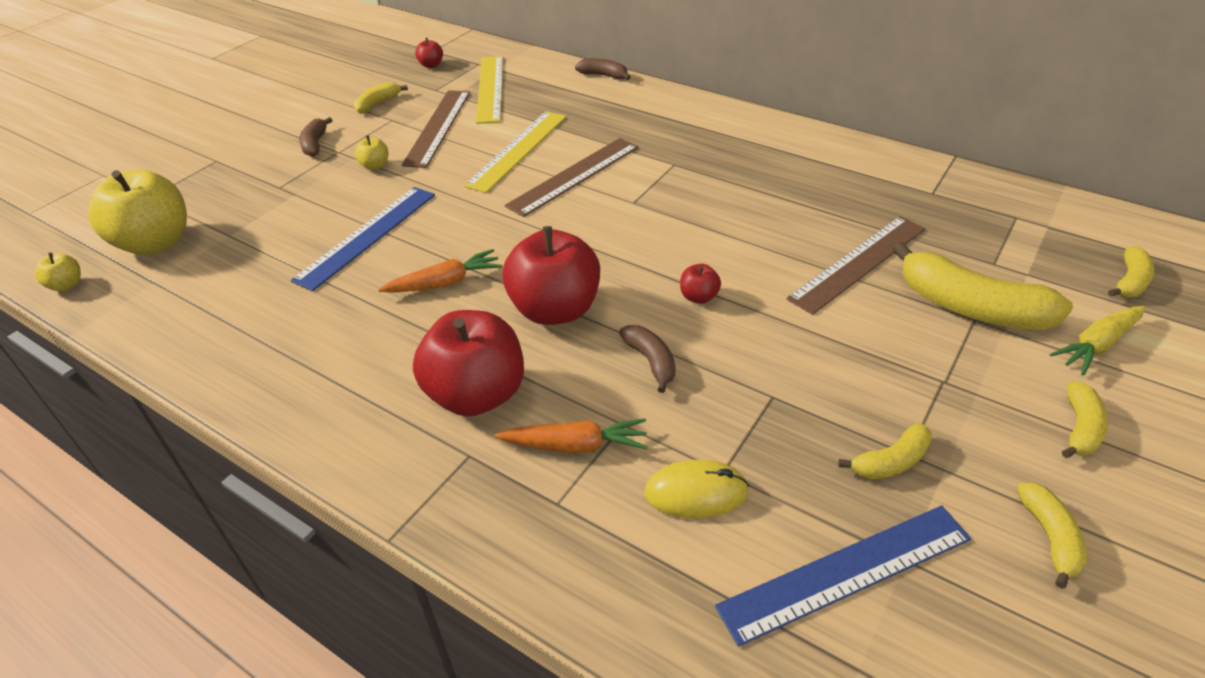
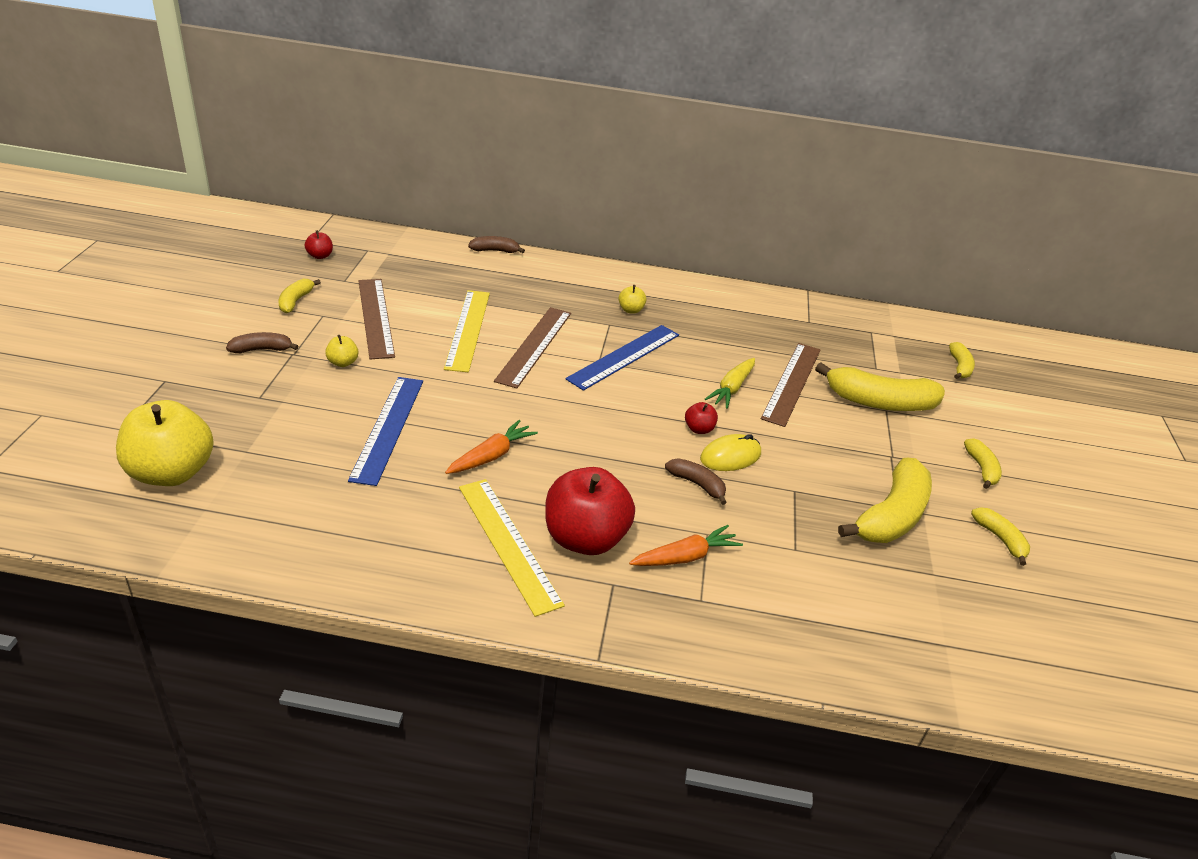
camera: 30 degrees left, 5 degrees down
(67, 285) = (108, 531): yellow apple -> yellow apple (631, 310)
(315, 144) = (262, 349): brown banana -> brown banana turned 105 degrees clockwise
(490, 88) = (398, 273): yellow ruler -> yellow ruler (508, 543)
(555, 310) = (598, 460): red apple -> none
(696, 492) = (787, 567): yellow mouse -> yellow mouse (730, 456)
(846, 572) = (906, 591): blue ruler -> blue ruler (624, 356)
(890, 462) = (891, 516): yellow banana -> yellow banana, size x1.95
(1097, 345) = (963, 413): yellow carrot -> yellow carrot (732, 388)

